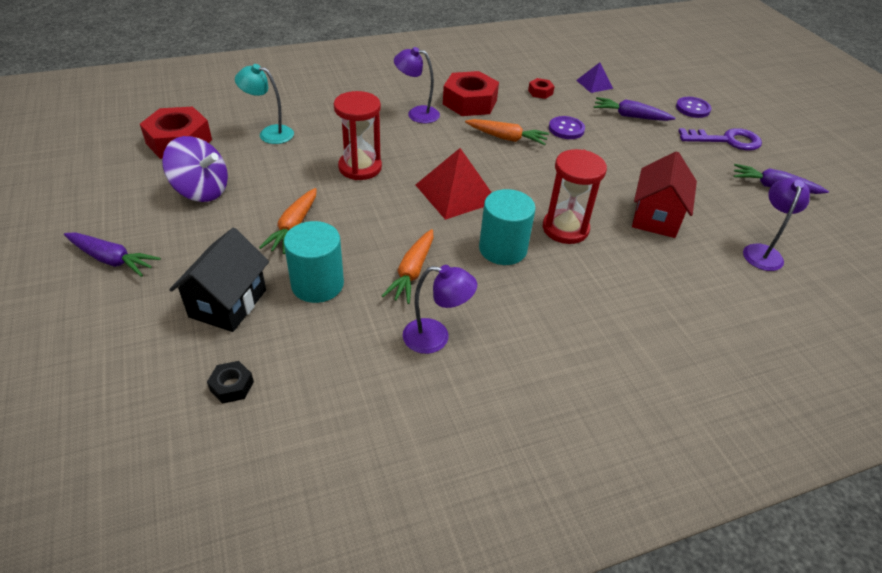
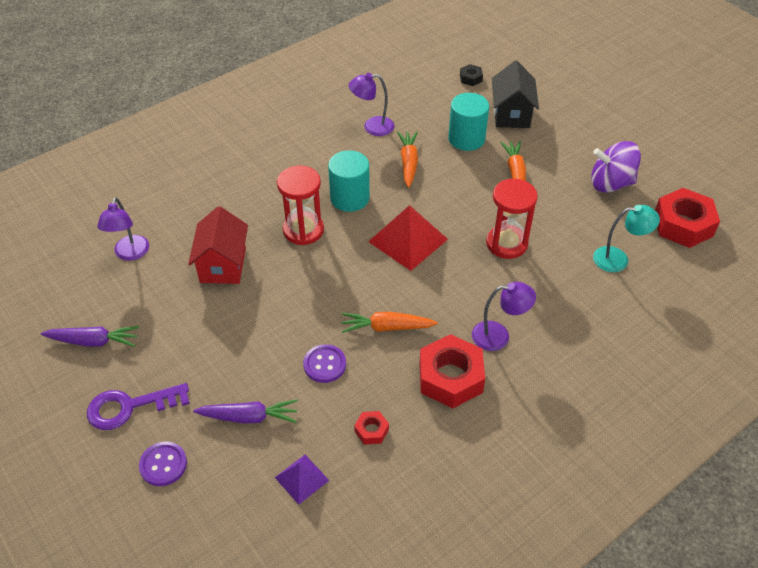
camera: 165 degrees right, 5 degrees up
(112, 259) = (609, 120): purple carrot -> none

